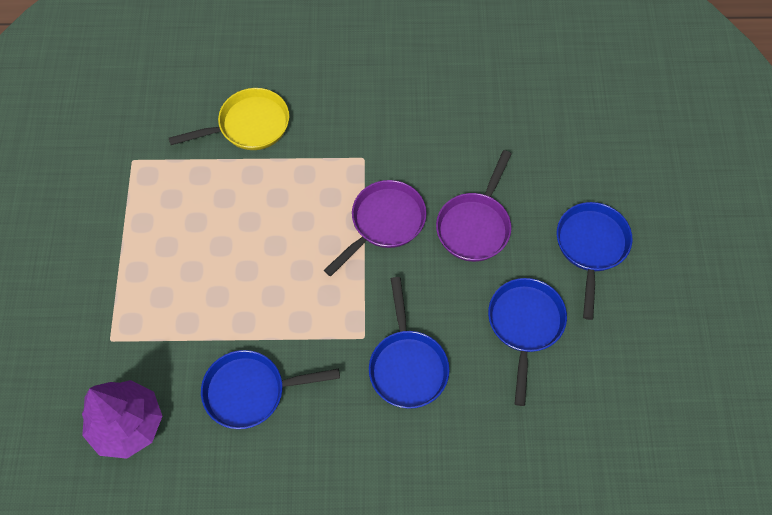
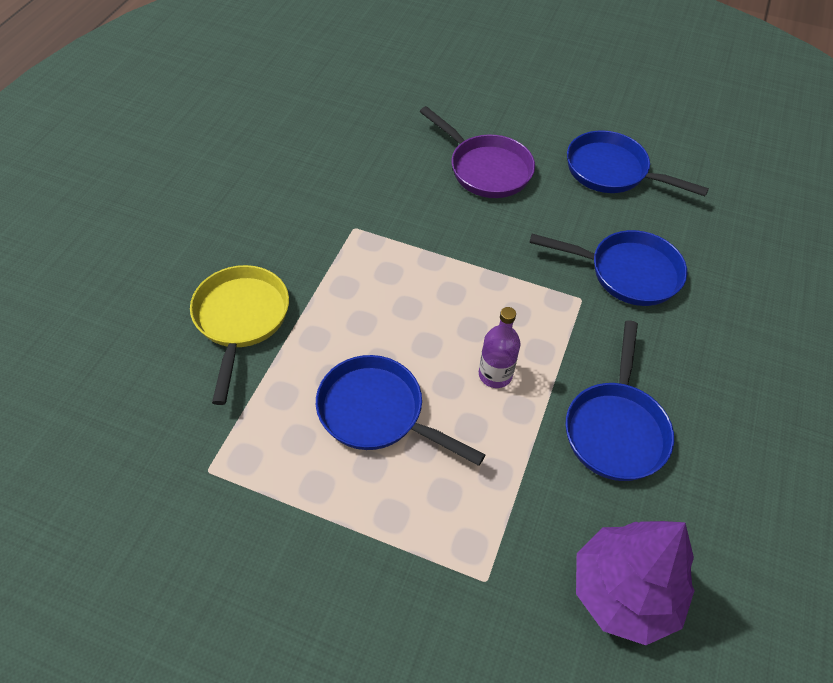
camera: 70 degrees left, 10 degrees down
(266, 298) = (495, 374): none -> purple bottle
(384, 222) = (447, 236): purple pan -> none
(591, 247) = (546, 102): blue pan -> blue pan (377, 412)

